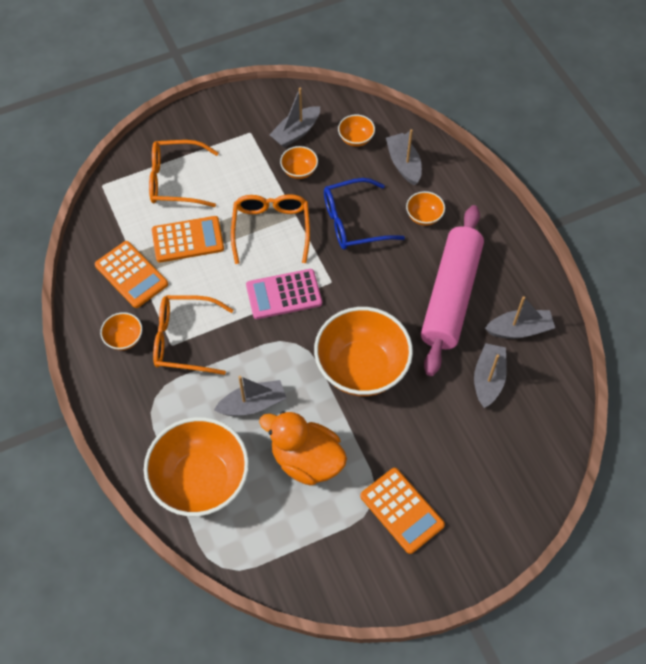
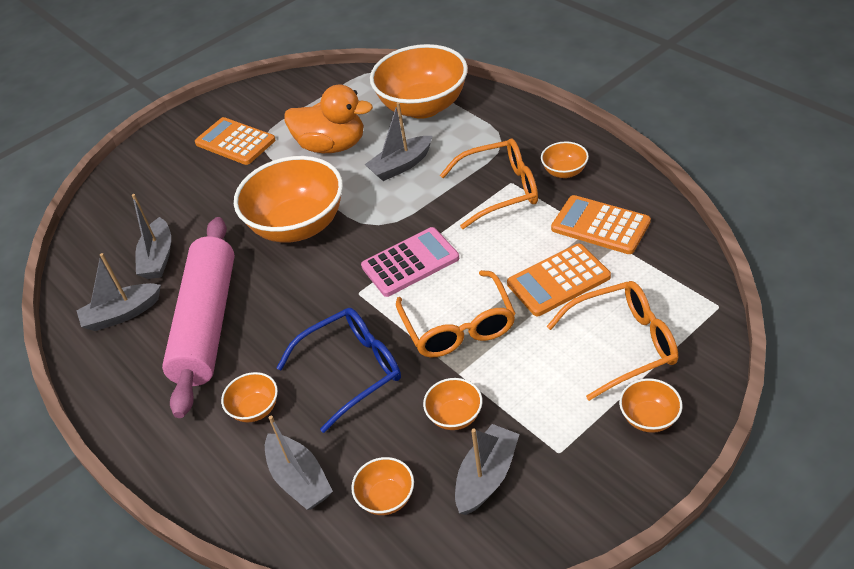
camera: 170 degrees right, 15 degrees down
(190, 134) = (649, 418): none -> orange bowl

